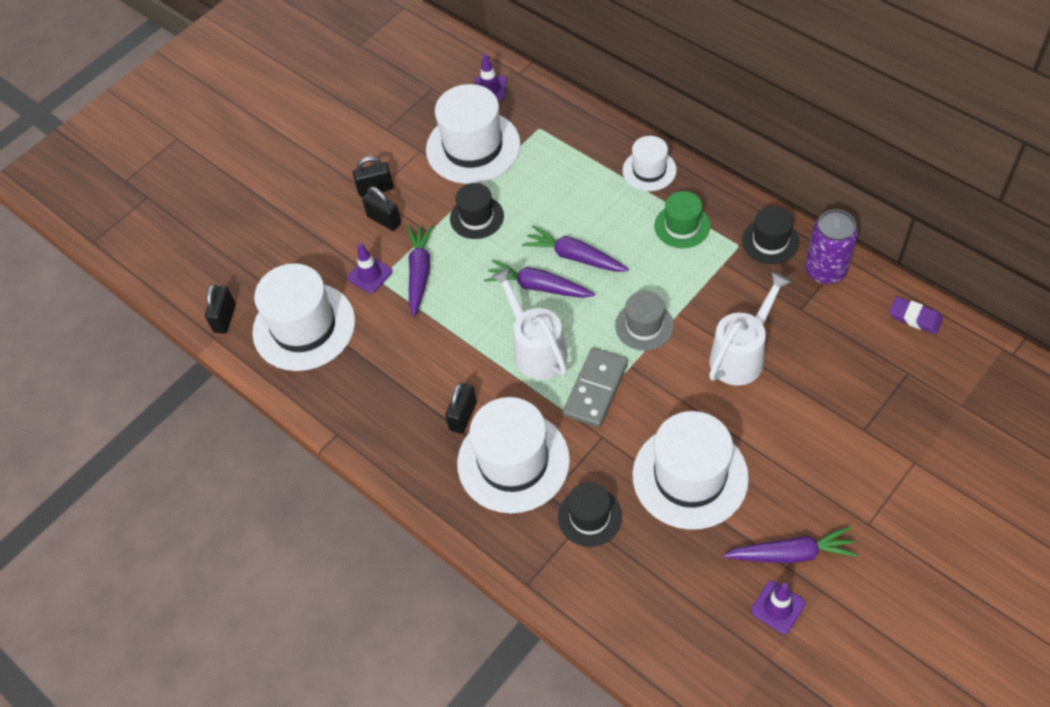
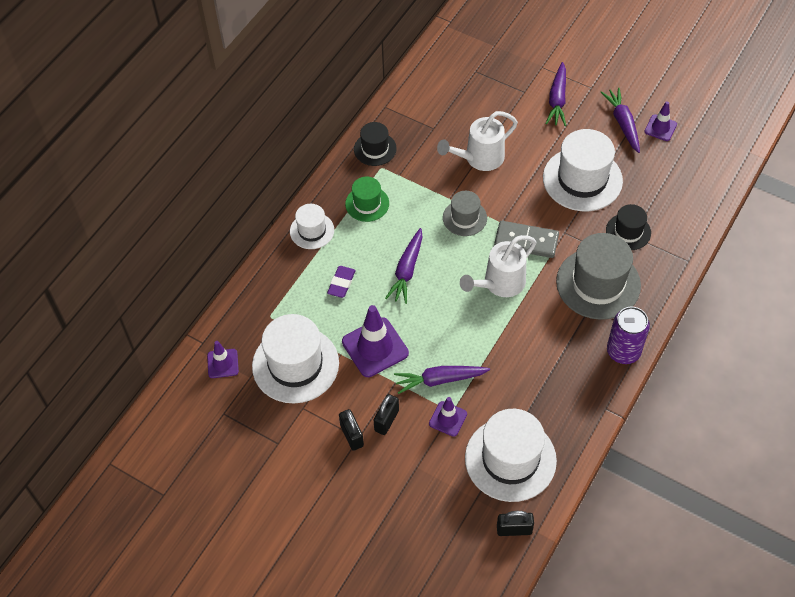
camera: 105 degrees left, 0 degrees up
(463, 416) = (568, 322): black padlock -> none
(477, 217) = (375, 347): black hat -> purple traffic cone
(513, 461) = (598, 283): white hat -> grey hat
(538, 286) = (440, 291): purple carrot -> purple carrot (557, 100)
(742, 355) = (479, 158): white watering can -> white watering can turned 60 degrees counterclockwise
(825, 270) = (397, 116): purple can -> purple can (623, 351)
(915, 317) = (430, 68): purple eraser -> purple eraser (341, 283)

